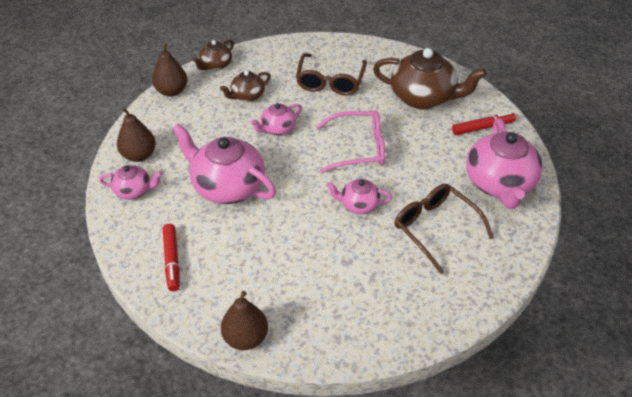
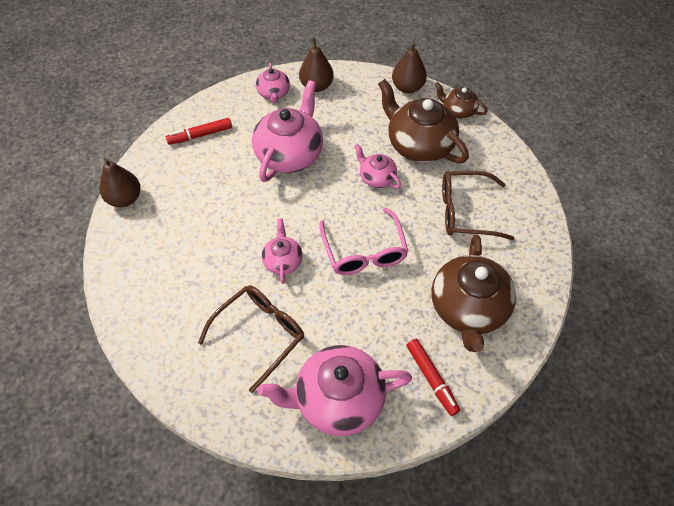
camera: 80 degrees right, 10 degrees up
(247, 96) = (419, 144): brown teapot -> brown teapot, size x1.92

